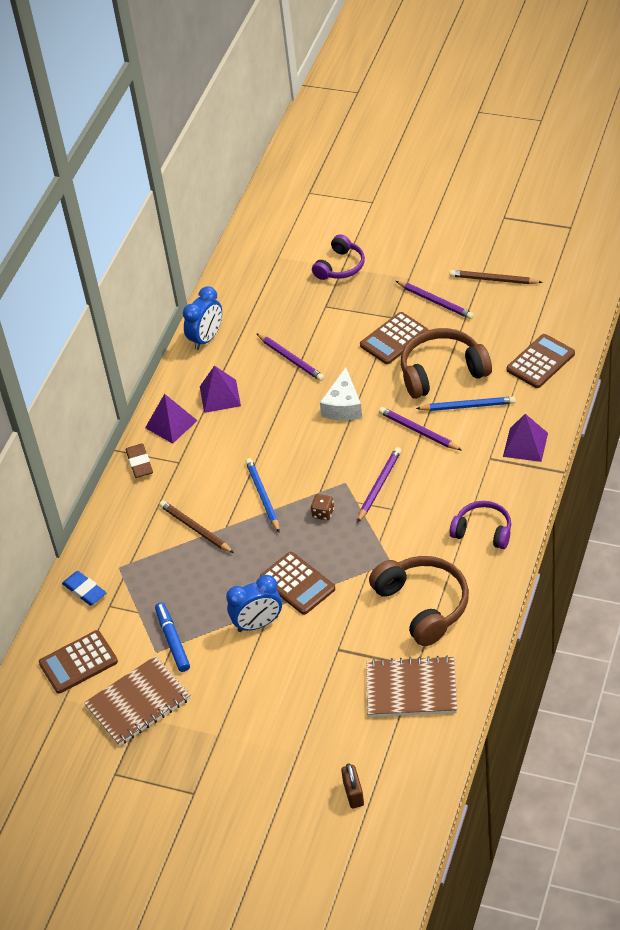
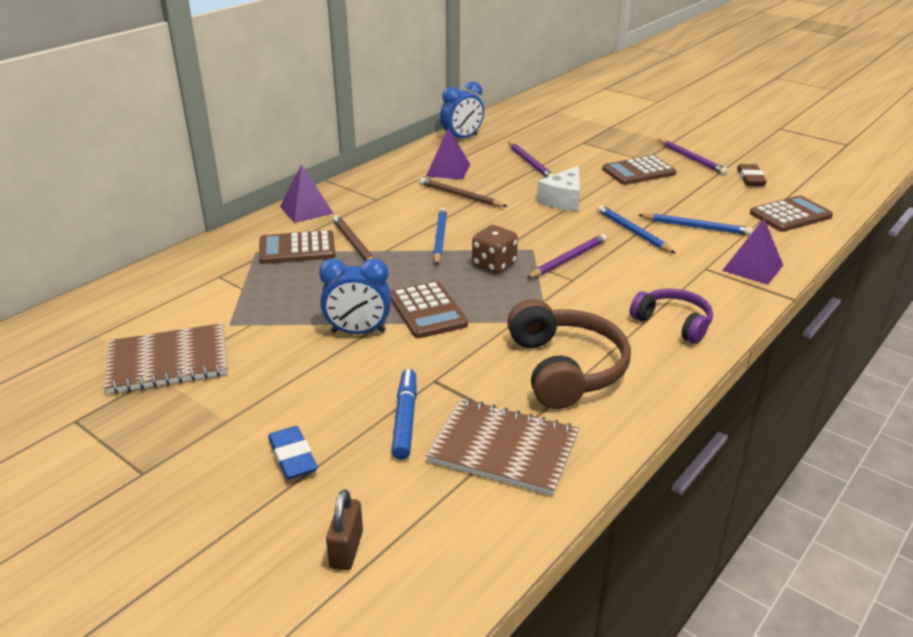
camera: 15 degrees right, 15 degrees down
(78, 662) = (143, 310): brown calculator -> brown calculator (297, 249)
(85, 590) = (207, 259): blue eraser -> blue eraser (293, 457)
(139, 463) = (340, 192): brown eraser -> brown eraser (750, 178)
(171, 424) = (390, 176): purple pyramid -> purple pyramid (306, 210)
(172, 640) = (255, 320): blue marker -> blue marker (405, 419)
(323, 513) = (494, 265): brown dice -> brown dice, size x1.57
(340, 266) = (610, 125): purple headphones -> none
(418, 431) = (633, 232): purple pencil -> blue pencil
(442, 372) = (678, 200): brown headphones -> none
(493, 280) = (757, 158): brown pencil -> brown pencil (460, 196)

